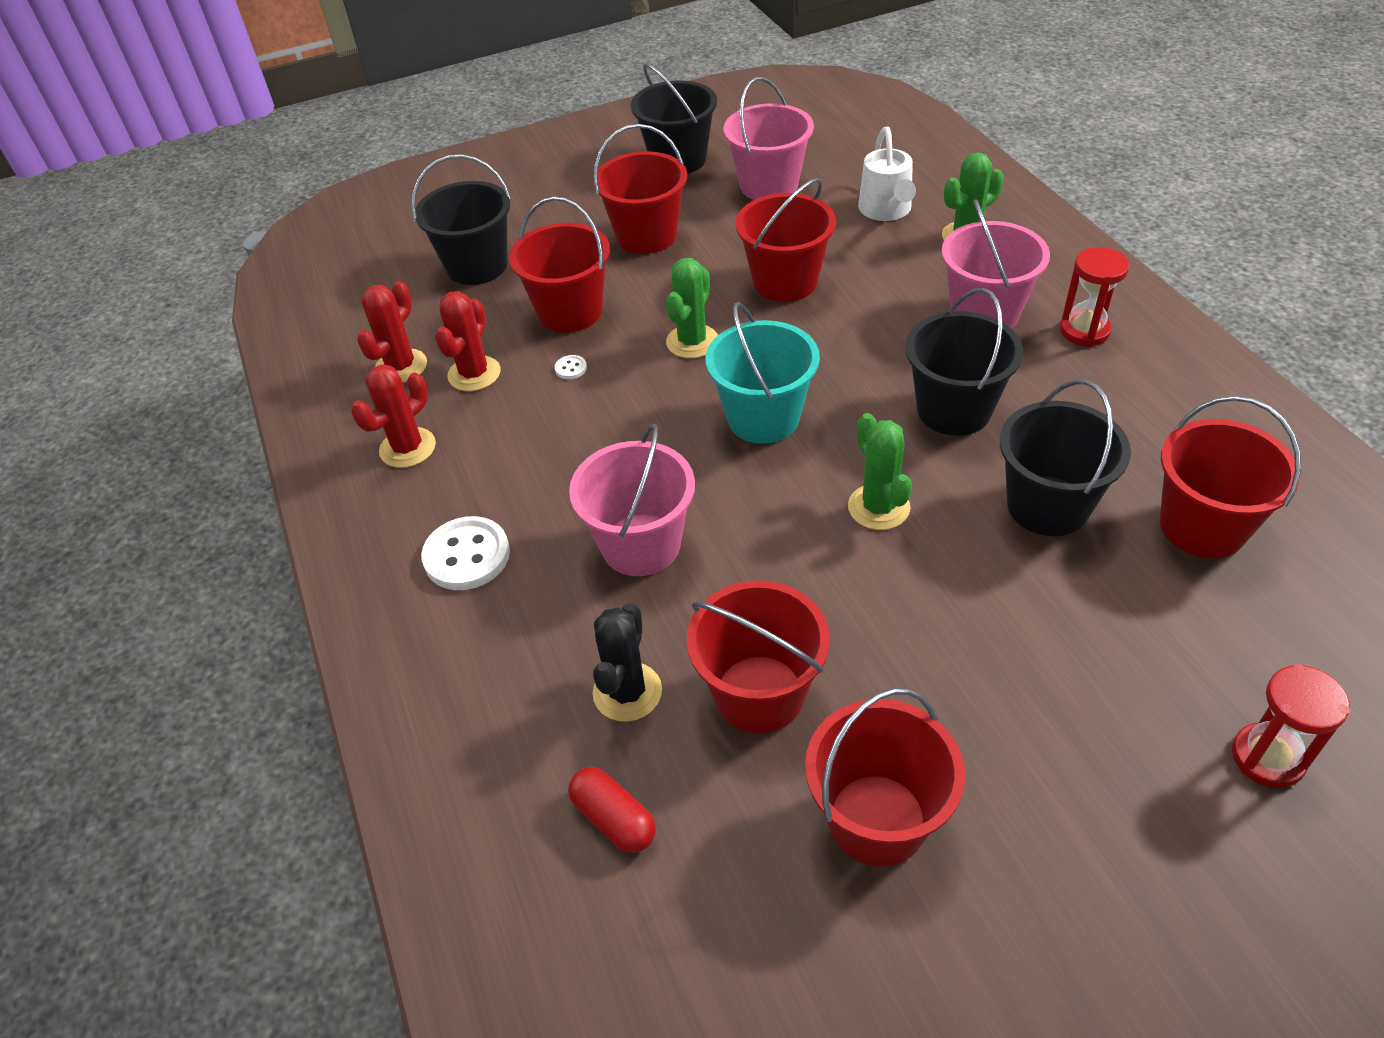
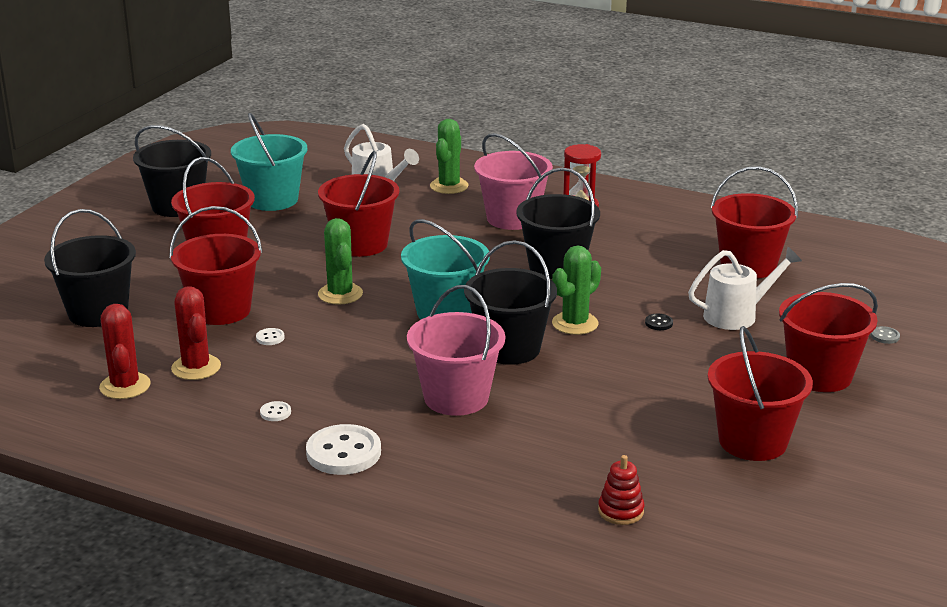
camera: 45 degrees left, 20 degrees down
(407, 448) = (206, 423): red cactus -> none
(471, 468) = (275, 412): none -> white button
(614, 819) = (621, 511): red capsule -> red stacking toy
(627, 692) = (548, 460): black cactus -> none
(759, 694) = (623, 425): red bucket -> red bucket (819, 375)
(769, 185) = (272, 200): pink bucket -> turquoise bucket
(878, 507) = (575, 323): green cactus -> green cactus turned 75 degrees counterclockwise
(976, 560) = (658, 323): none -> black button
(1047, 506) = (664, 287): black bucket -> black bucket (509, 348)
(1092, 602) = (737, 315): none -> white watering can
(1267, 757) = (885, 336): red hourglass -> grey button

